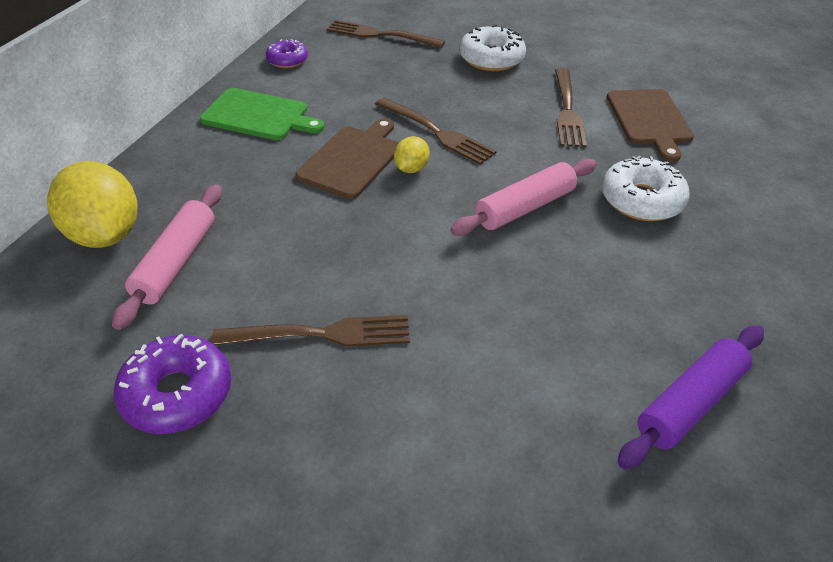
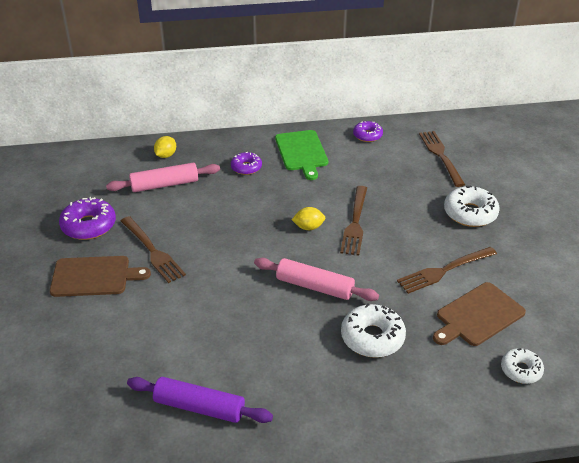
camera: 60 degrees right, 5 degrees down
(105, 235) = (166, 155): yellow lemon -> yellow lemon, size x0.49
(233, 170) = (246, 167): none -> purple donut
(352, 159) = (295, 202): brown cutting board -> brown cutting board (94, 276)
(740, 129) = (521, 370): none -> white donut

